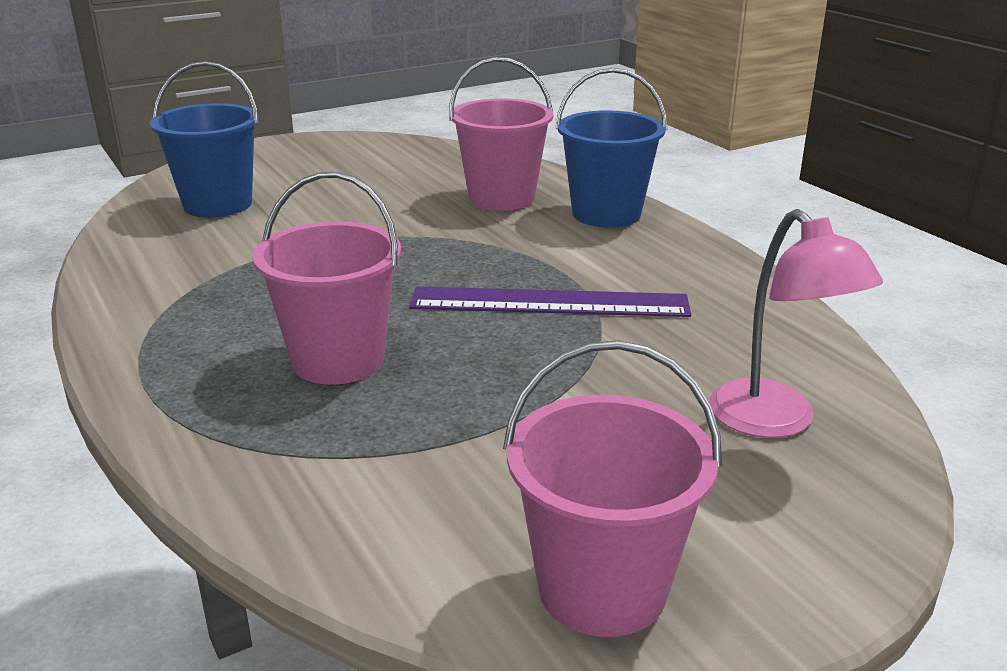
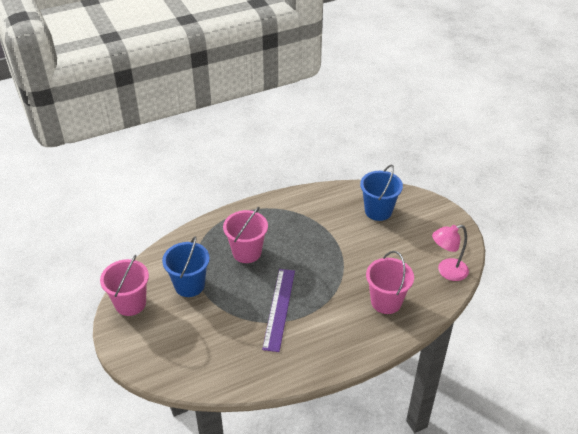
camera: 95 degrees right, 15 degrees up
(606, 214) = (366, 338): blue bucket -> blue bucket (189, 285)
(775, 422) = (189, 357): pink lamp -> pink lamp (447, 271)

